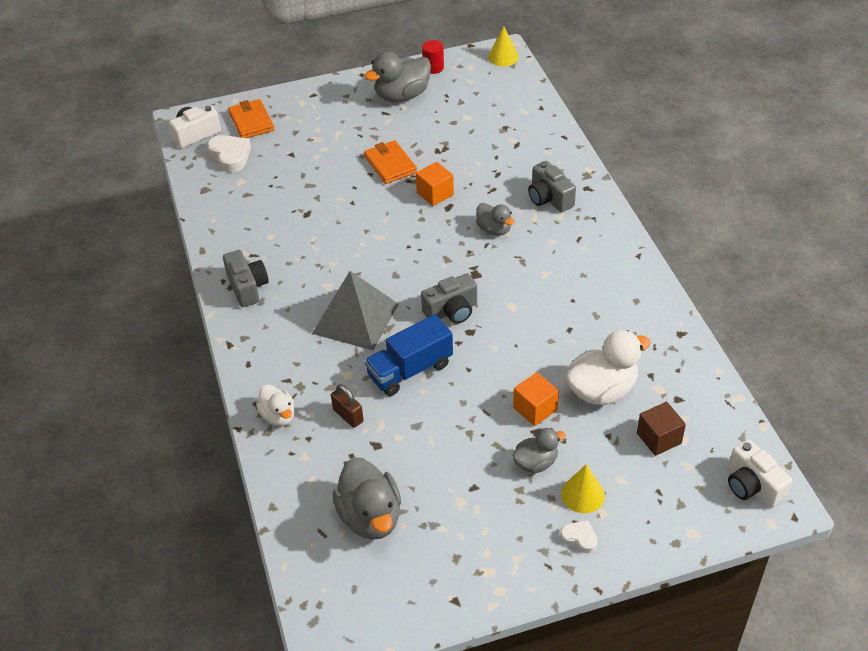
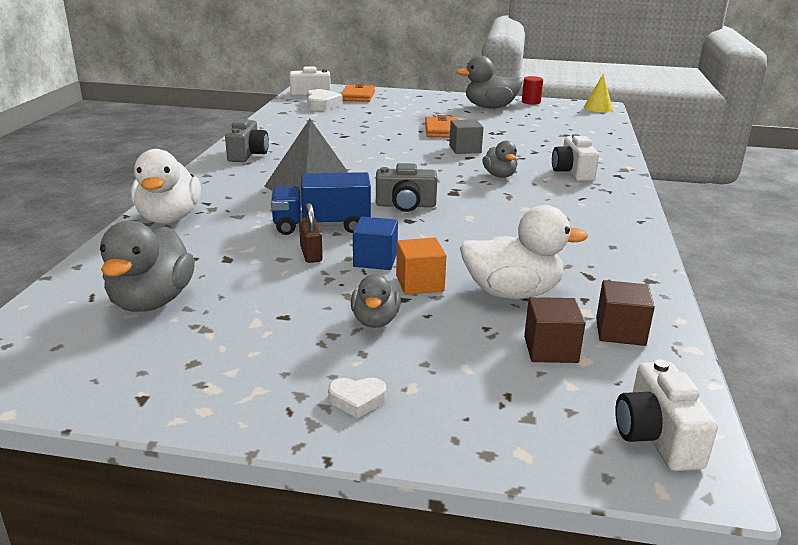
camera: 25 degrees right, 20 degrees down
(278, 416) = (169, 218): white duck -> white duck, size x1.70
(348, 415) = (228, 235): brown padlock -> brown padlock (311, 254)
(435, 194) = (465, 149): orange cube -> grey cube
(484, 395) = (375, 260): none -> blue cube
(536, 463) = (375, 321): grey duck -> grey duck turned 90 degrees clockwise
(549, 198) = (573, 172): grey camera -> white camera
(579, 538) = (357, 400): white heart -> white heart turned 120 degrees clockwise
(582, 494) = (403, 364): yellow cone -> none
(689, 400) = (620, 331): none -> brown cube

